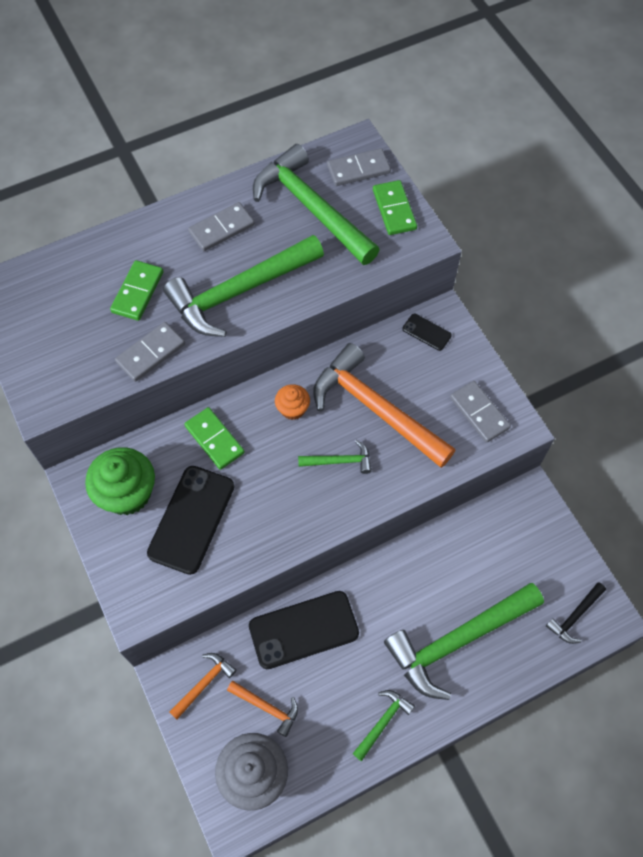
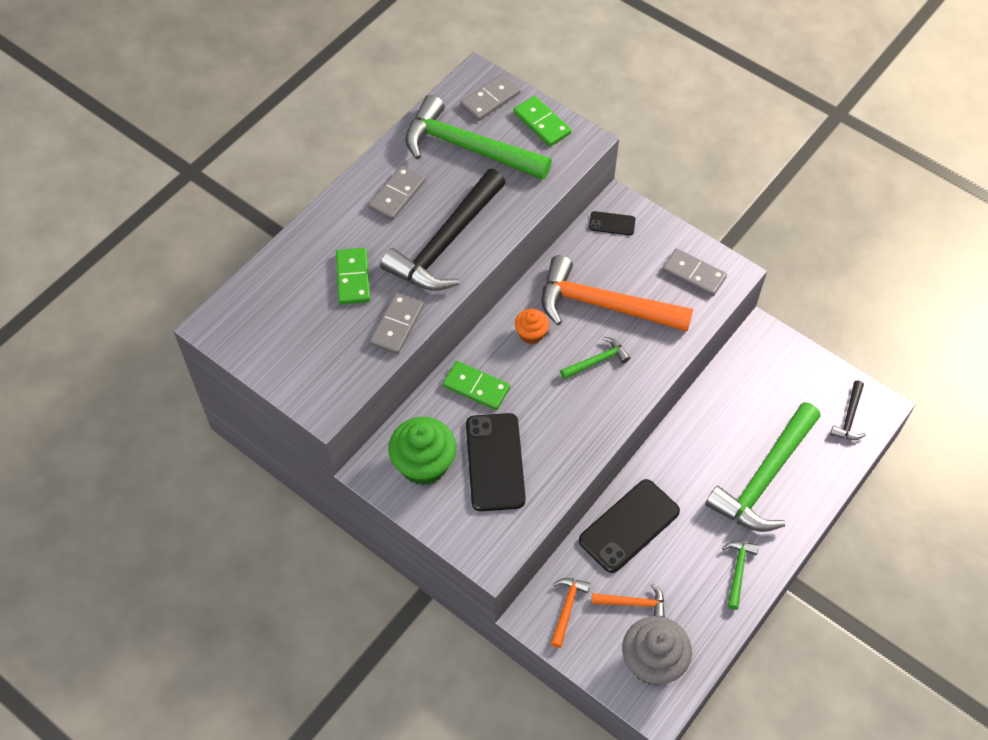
camera: 25 degrees left, 5 degrees down
(240, 291) = (446, 243): green hammer -> black hammer

